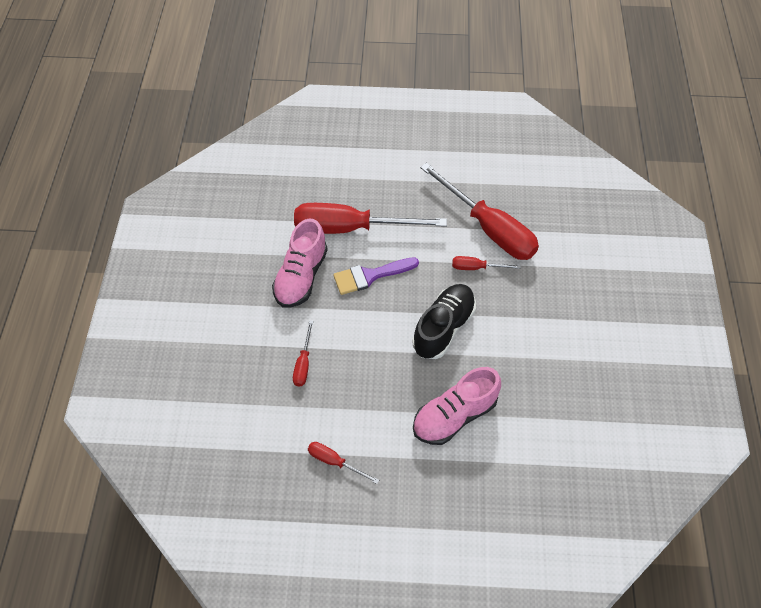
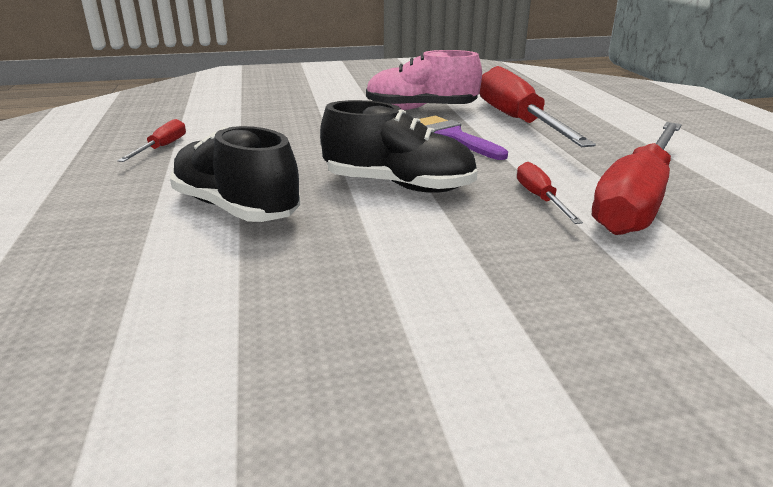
camera: 75 degrees right, 30 degrees down
(303, 363) = (300, 122): red screwdriver -> none
(454, 415) = (236, 208): pink shoe -> black shoe

